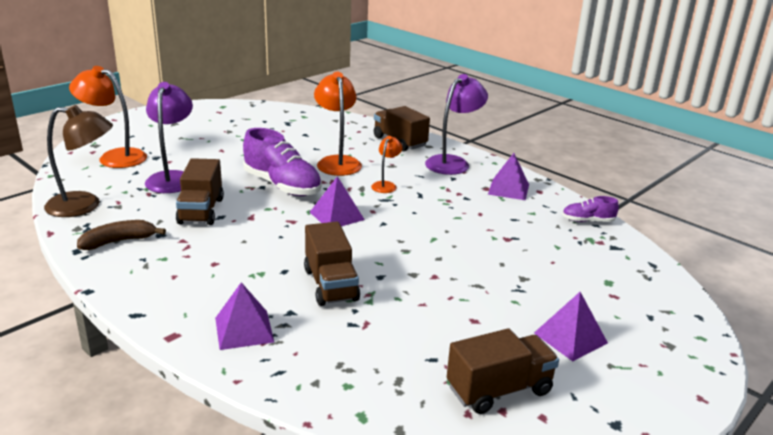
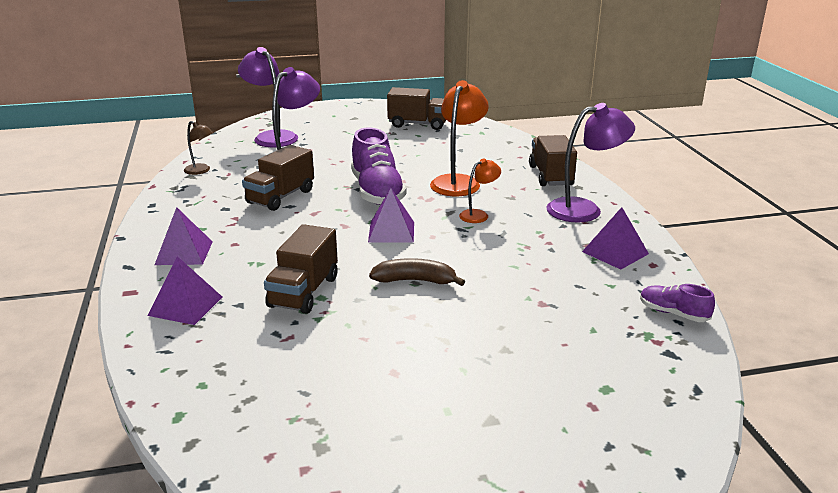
camera: 35 degrees right, 0 degrees up
(84, 206) = (201, 171): brown lamp -> brown lamp, size x0.54
(114, 157) = (271, 137): orange lamp -> purple lamp
(119, 241) = (189, 205): brown banana -> brown banana (415, 281)
(499, 390) = (328, 448): brown truck -> brown truck (418, 124)
(570, 338) = (475, 429): purple pyramid -> purple pyramid (184, 253)

